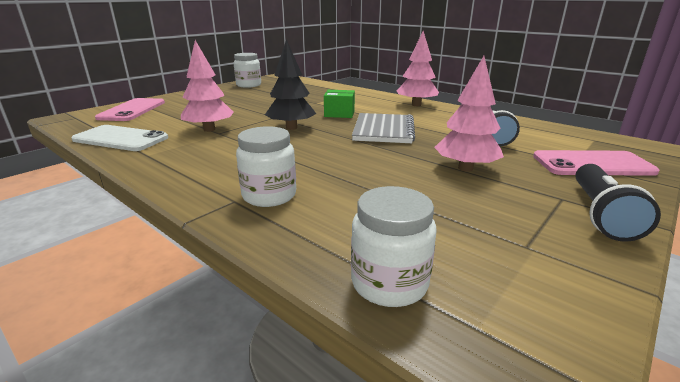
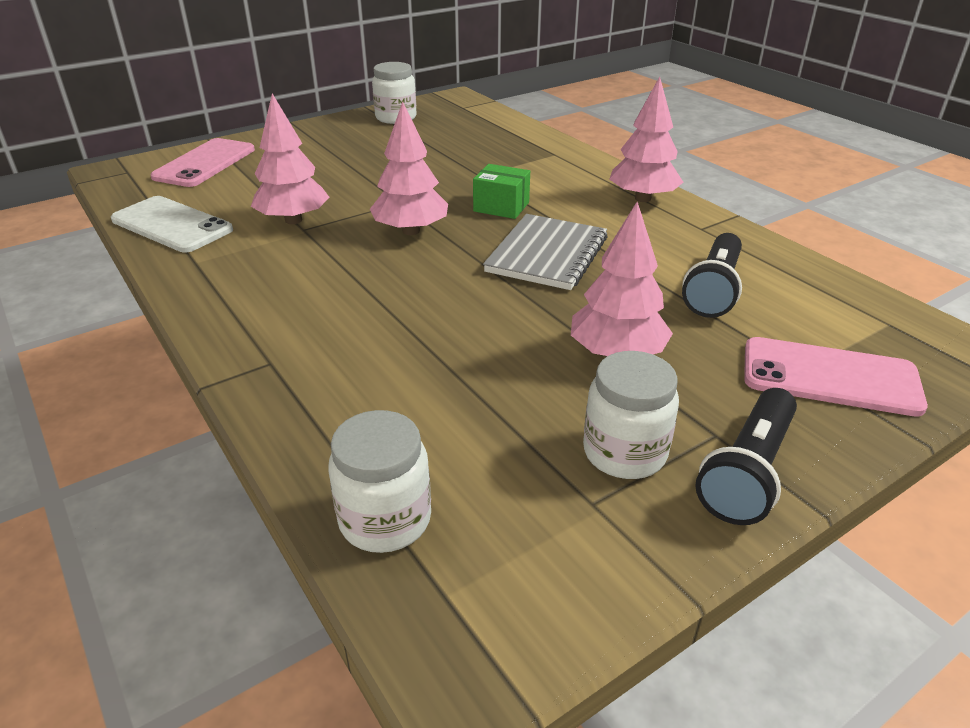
camera: 15 degrees right, 10 degrees up
(269, 195) = (316, 361): white jar -> white jar (624, 452)
(291, 128) = (411, 231): black tree -> pink tree

